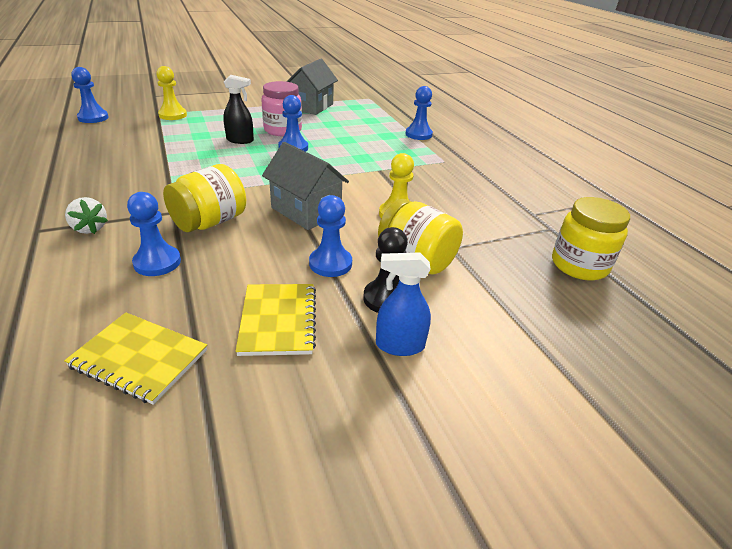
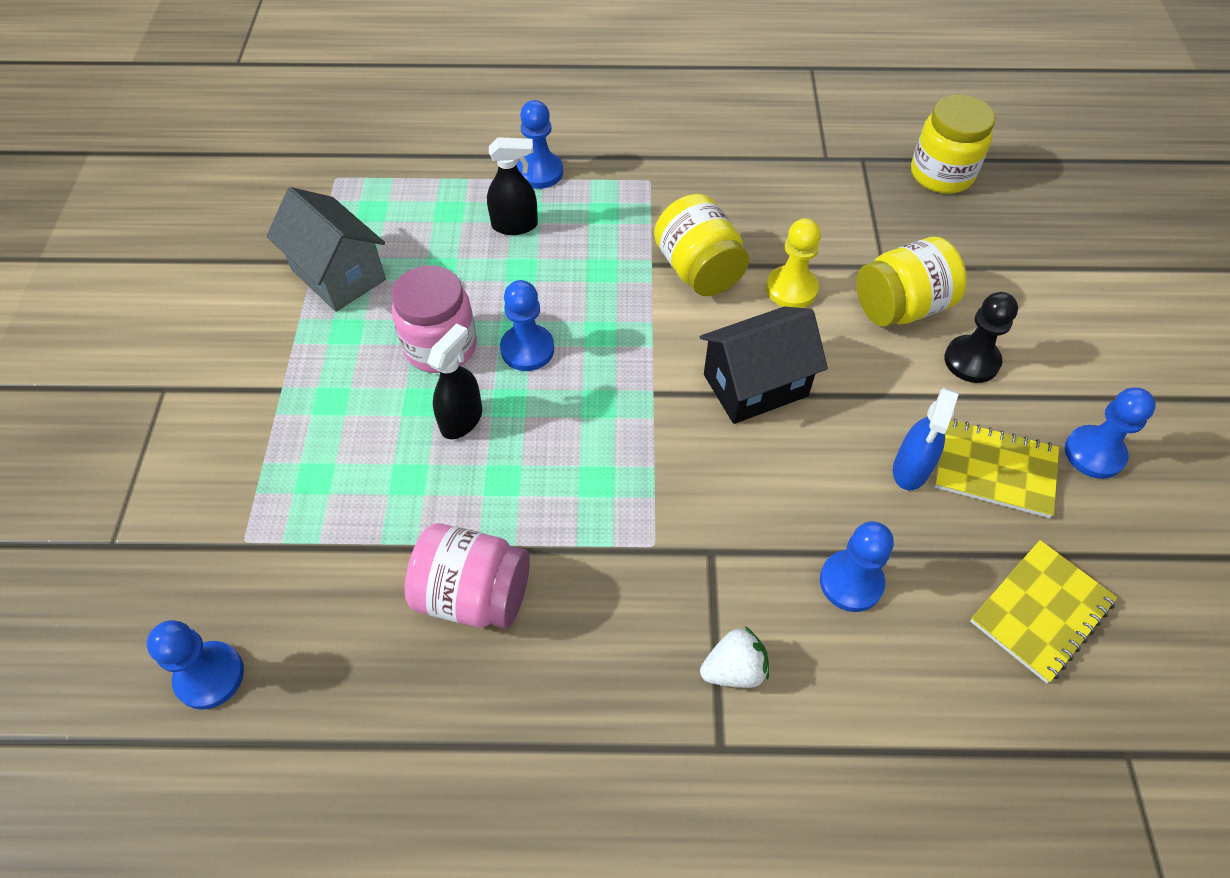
camera: 65 degrees left, 20 degrees up
(136, 156) = (473, 594): none -> pink jar
(173, 115) = (270, 516): yellow pawn -> none
(210, 222) = (756, 507): yellow jar -> yellow jar (698, 270)
(306, 211) = (755, 385): grey house -> black house
(330, 263) = (893, 392): blue pawn -> blue pawn (1094, 453)
(375, 134) = (515, 225): none -> black spray bottle
(399, 345) = (1049, 375): blue spray bottle -> blue spray bottle (910, 469)

